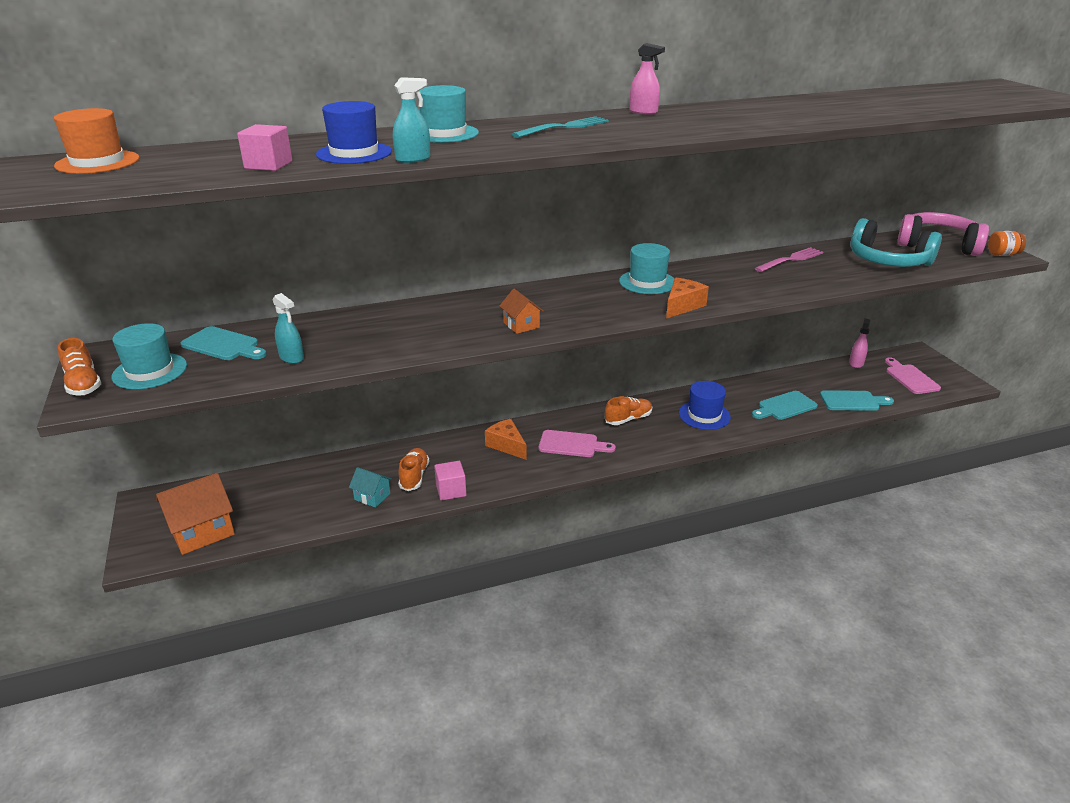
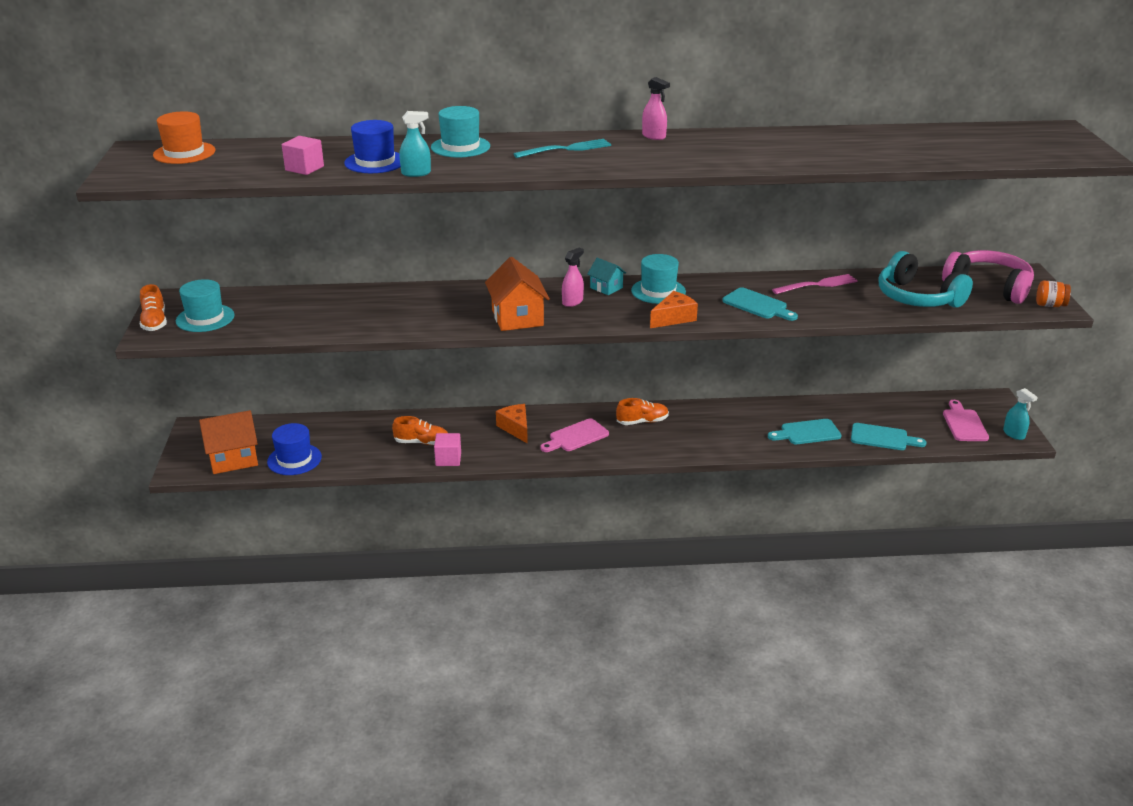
camera: 15 degrees right, 0 degrees up
(223, 345) = (267, 304): turquoise cutting board -> turquoise cutting board (757, 305)
(291, 358) = (315, 321): turquoise spray bottle -> turquoise spray bottle (1014, 434)
(372, 496) = (379, 453): turquoise house -> turquoise house (606, 288)
(414, 476) = (422, 442): orange shoe -> orange shoe turned 75 degrees clockwise
(521, 325) = (517, 318): orange house -> orange house, size x1.82
(572, 444) = (576, 437): pink cutting board -> pink cutting board turned 120 degrees clockwise
(704, 415) = (719, 429): blue hat -> blue hat (294, 459)
(856, 363) = (915, 401): pink spray bottle -> pink spray bottle (572, 302)

